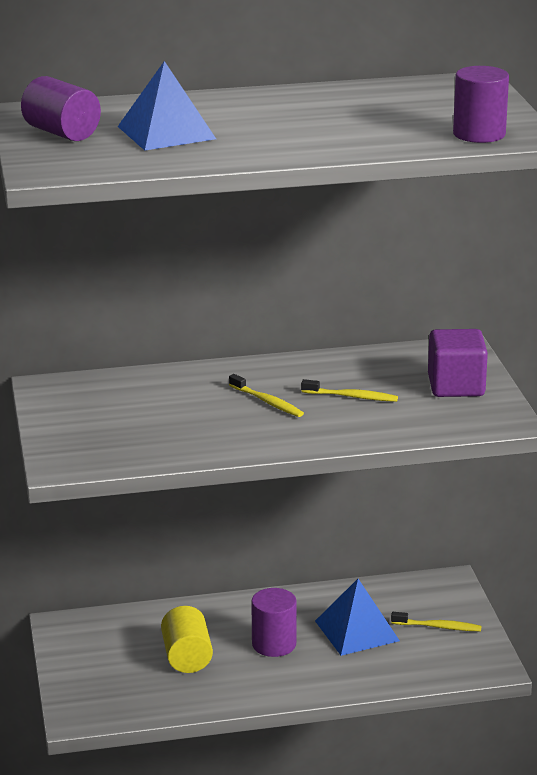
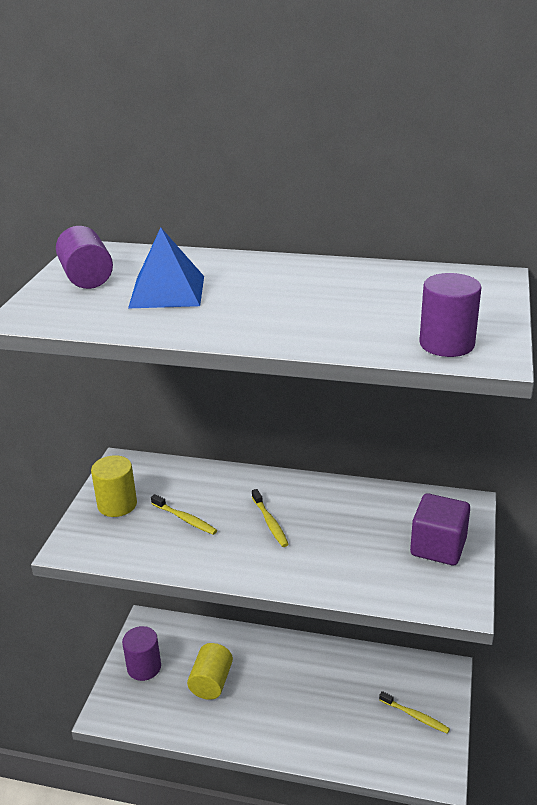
camera: 25 degrees right, 5 degrees up
(78, 421) = (117, 504): none -> yellow cylinder
(274, 644) = (280, 691): purple cylinder -> purple cylinder (144, 667)
(352, 397) = (341, 535): yellow toothbrush -> yellow toothbrush (185, 519)
(356, 630) = (349, 698): blue pyramid -> none

